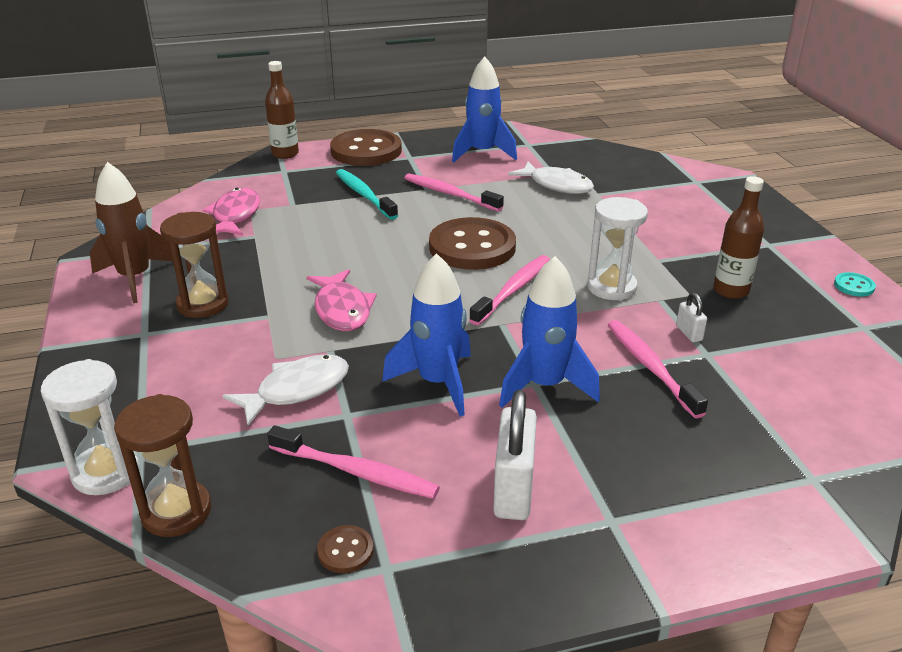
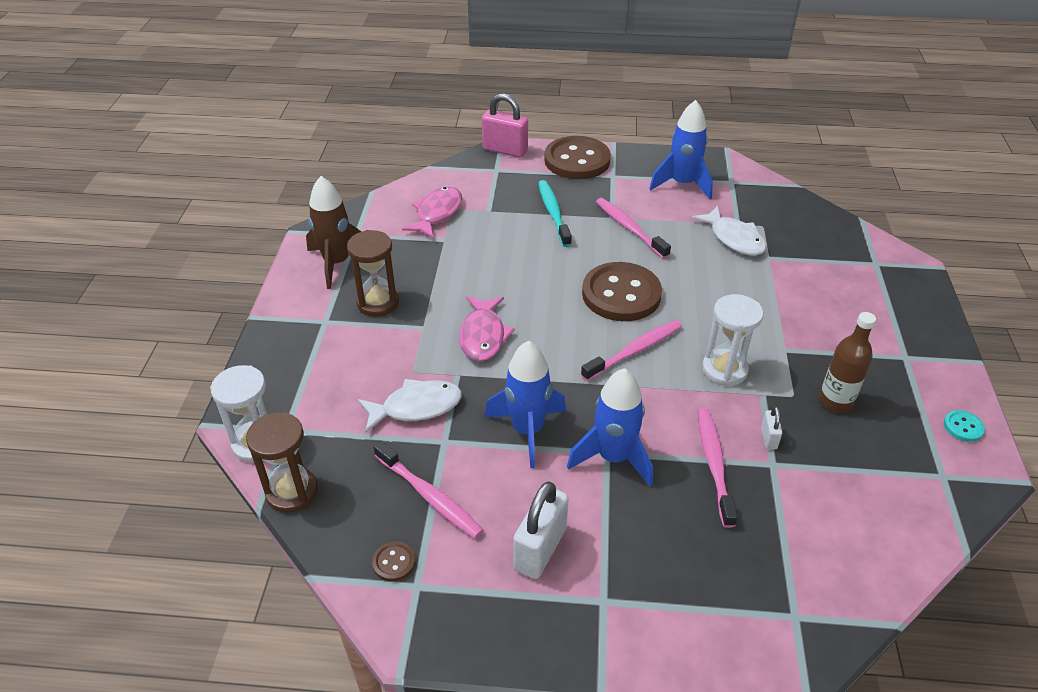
camera: 20 degrees right, 10 degrees up
(285, 154) = (505, 150): brown bottle -> pink padlock

